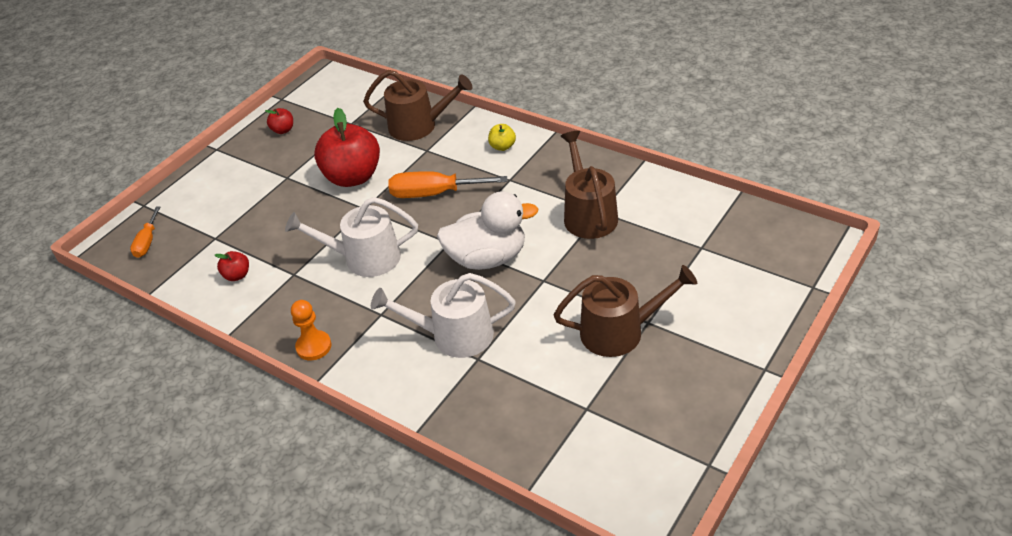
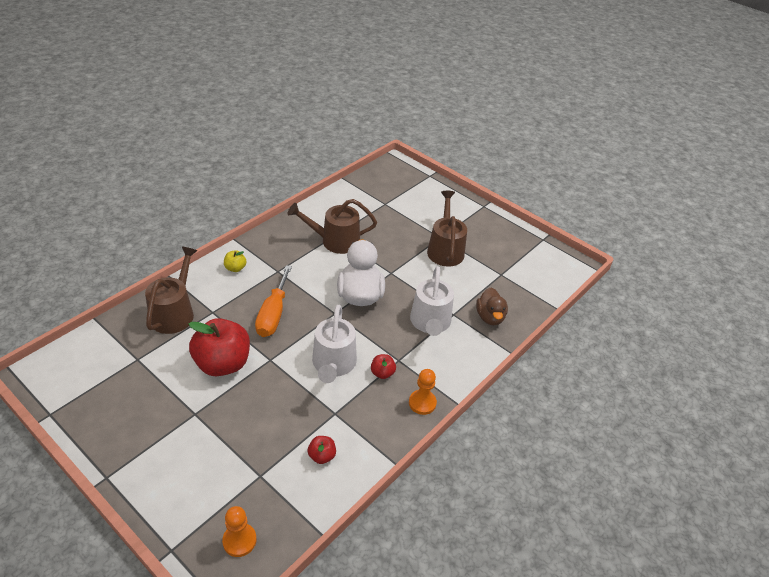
camera: 90 degrees left, 0 degrees up
(147, 242) = (239, 540): orange screwdriver -> orange pawn
(283, 130) = (112, 414): red apple -> red apple (382, 373)
(482, 402) = (490, 317): none -> brown duck

